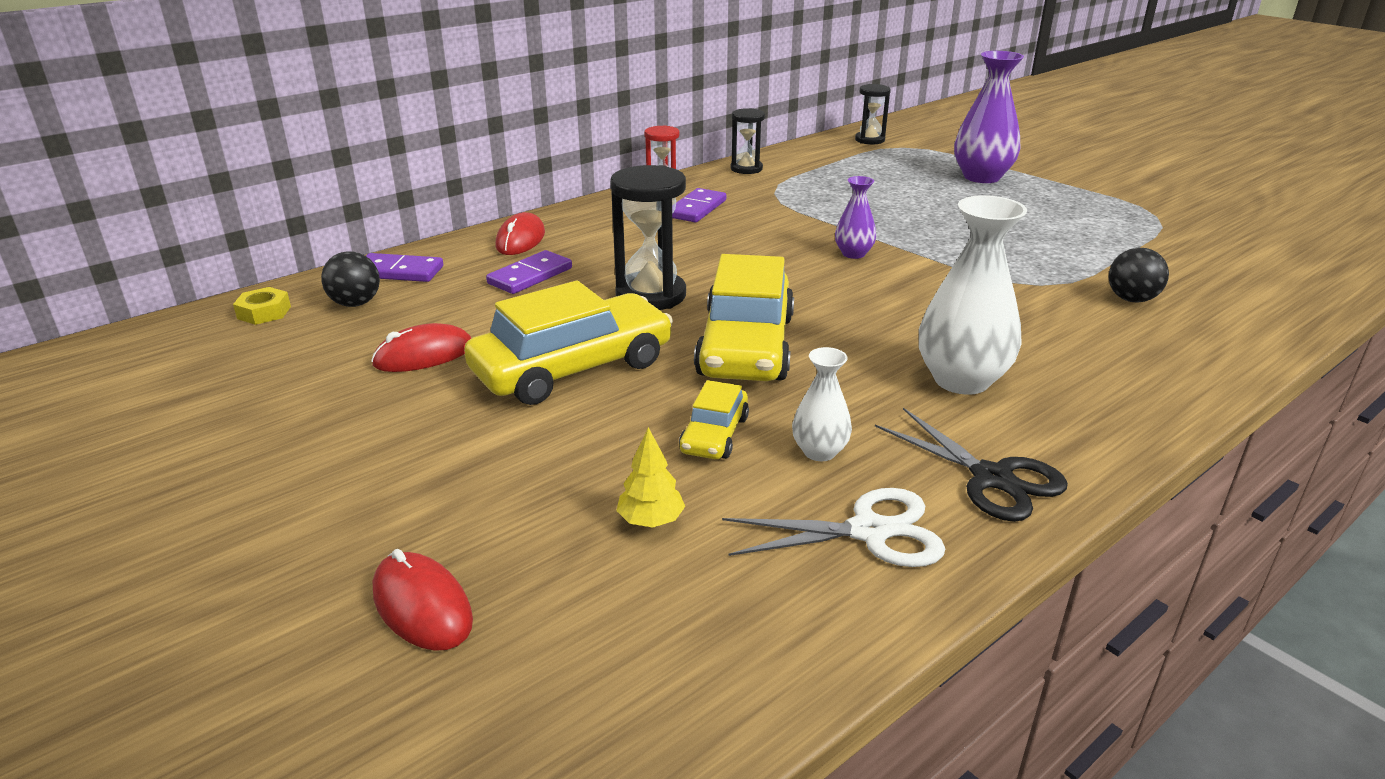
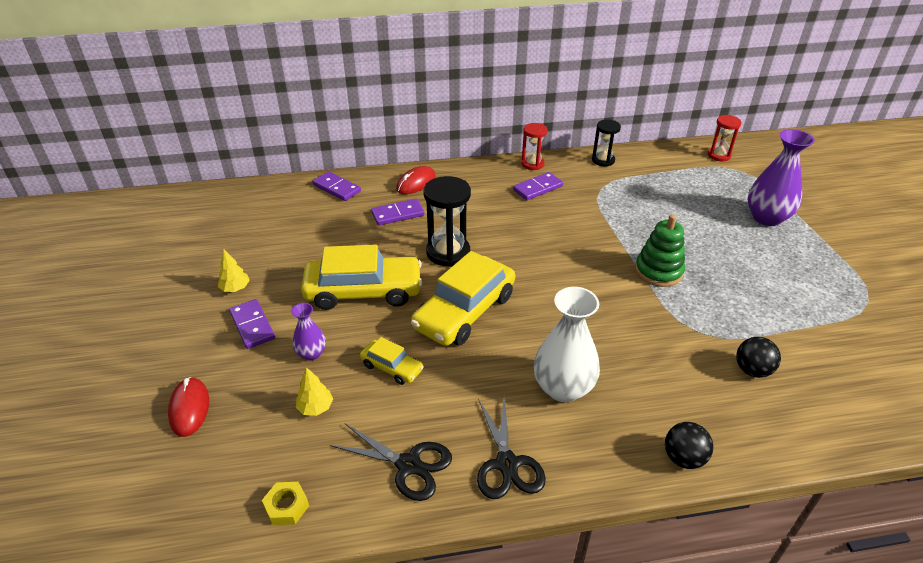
camera: 30 degrees right, 10 degrees up
(264, 312) = (256, 197): yellow nut -> yellow nut (286, 506)
(343, 427) = (235, 288): none -> yellow tree
(356, 303) = (300, 205): black ball -> black ball (683, 458)
(423, 355) = (303, 254): red mouse -> none
(427, 461) = (252, 325): none -> purple domino
(714, 435) = (392, 367): yellow car -> yellow car turned 105 degrees counterclockwise
(819, 451) = (433, 402): white vase -> none
(853, 254) = (599, 260): purple vase -> purple vase (311, 353)
(869, 140) = (719, 155): black hourglass -> red hourglass
(869, 531) = (408, 465): white scissors -> black scissors
(930, 246) = (658, 271): none -> green stacking toy

